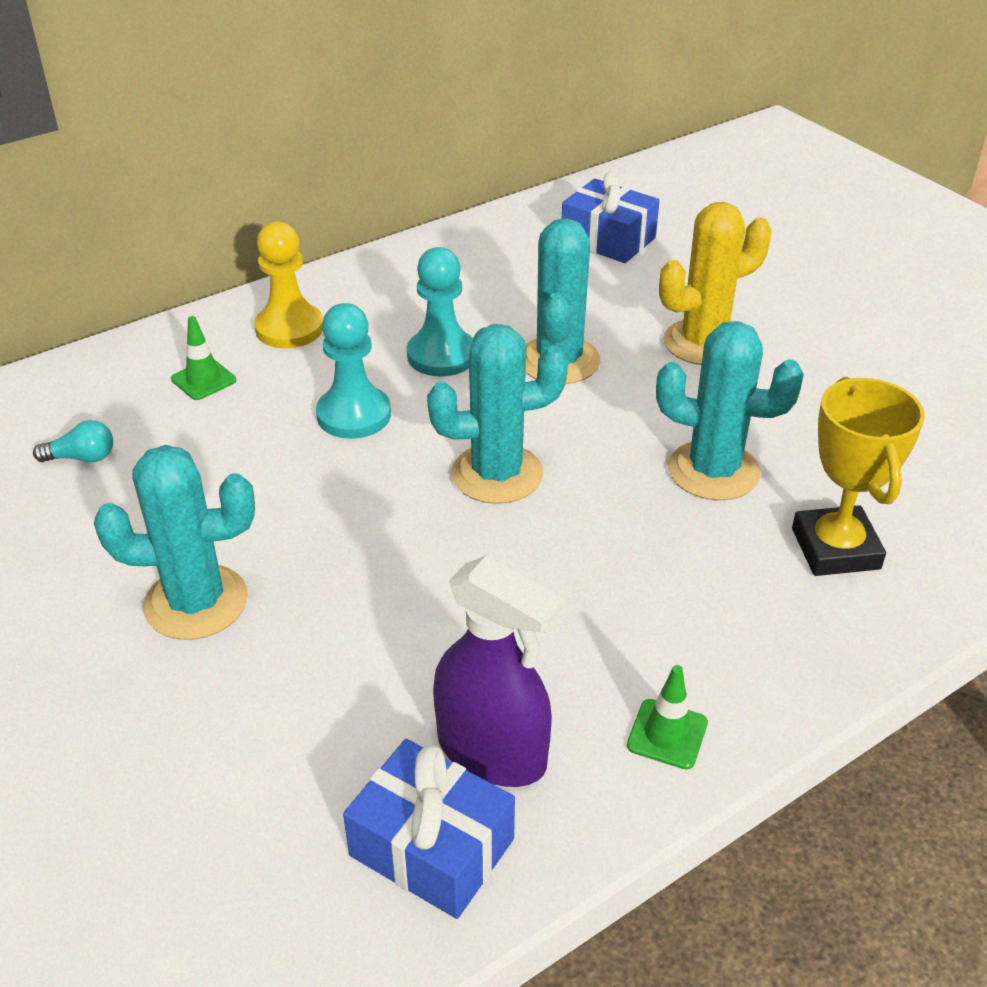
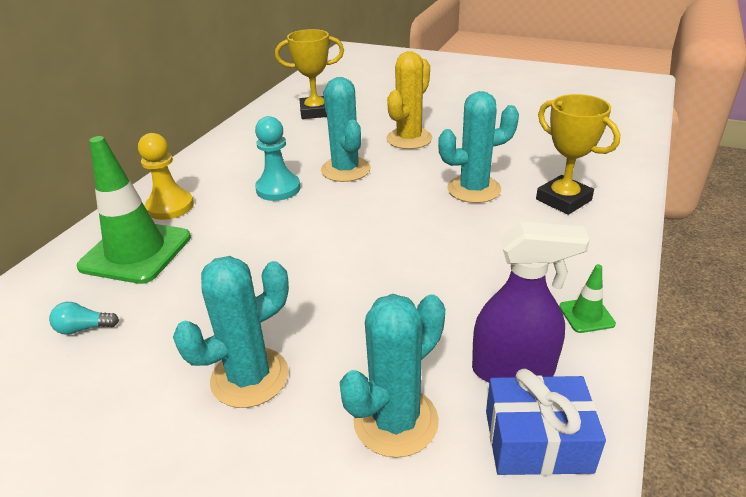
camera: 30 degrees left, 5 degrees down
(82, 458) = (84, 328): turquoise light bulb -> turquoise light bulb turned 150 degrees counterclockwise
(203, 380) = (136, 252): green traffic cone -> green traffic cone, size x2.35
(354, 415) = (254, 235): turquoise pawn -> none
(497, 474) = (367, 232): turquoise cactus -> turquoise cactus (395, 421)
(608, 239) = (315, 112): blue gift -> yellow trophy

